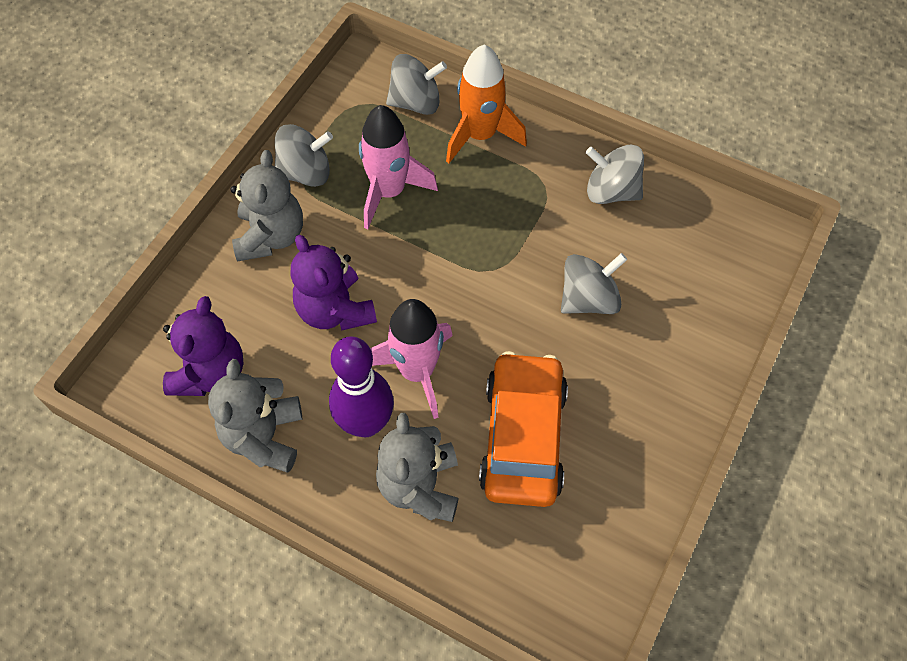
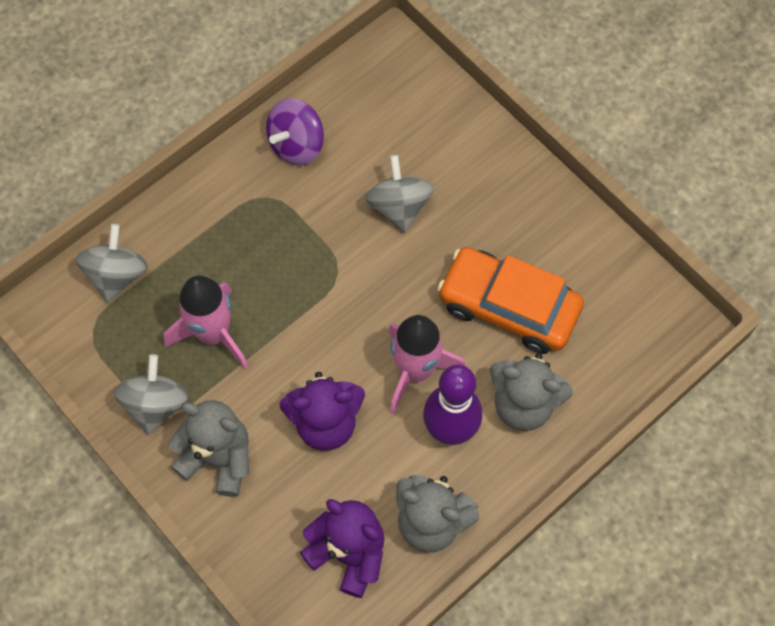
camera: 70 degrees left, 5 degrees up
(480, 135) = (184, 231): orange rocket -> none
(611, 191) = (296, 145): grey spinning top -> purple spinning top

